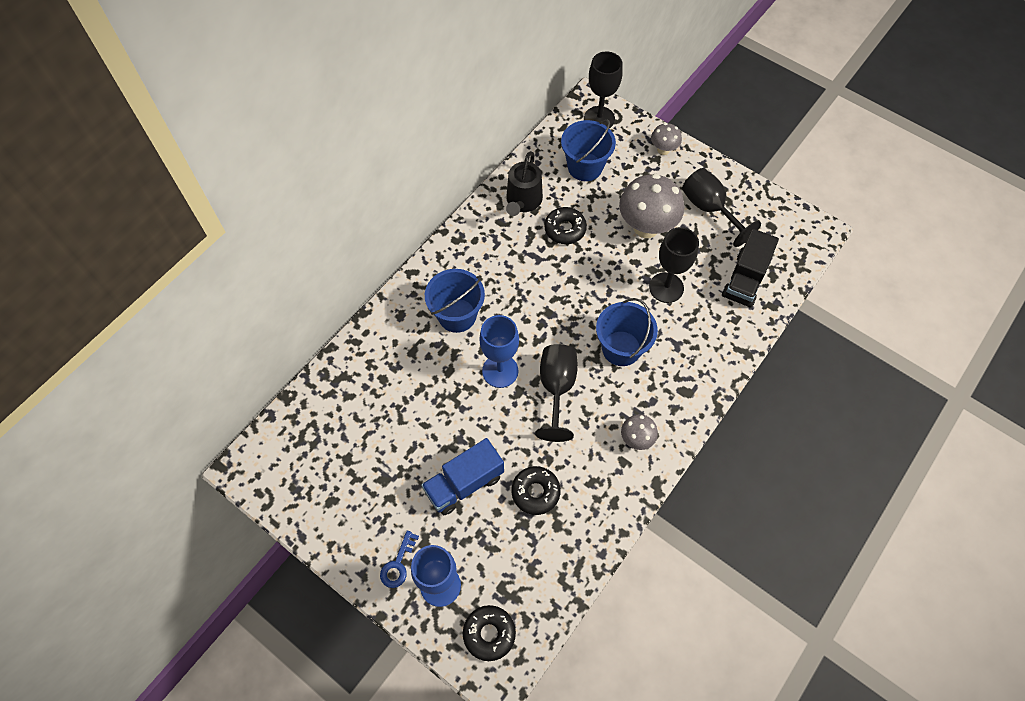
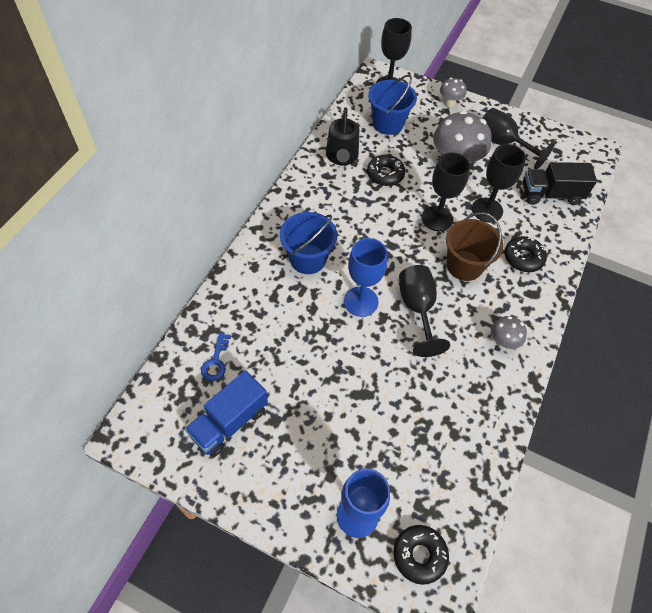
camera: 15 degrees left, 5 degrees down
(398, 564) = (309, 502): blue key -> blue key (216, 361)
(464, 483) = (354, 410): blue truck -> blue truck (229, 422)
(535, 492) = (425, 406): black donut -> black donut (523, 258)
(607, 289) = (437, 218): none -> black goblet
(621, 348) = (464, 265): blue bucket -> brown bucket
(745, 279) = (550, 194): black truck -> black truck turned 75 degrees clockwise

